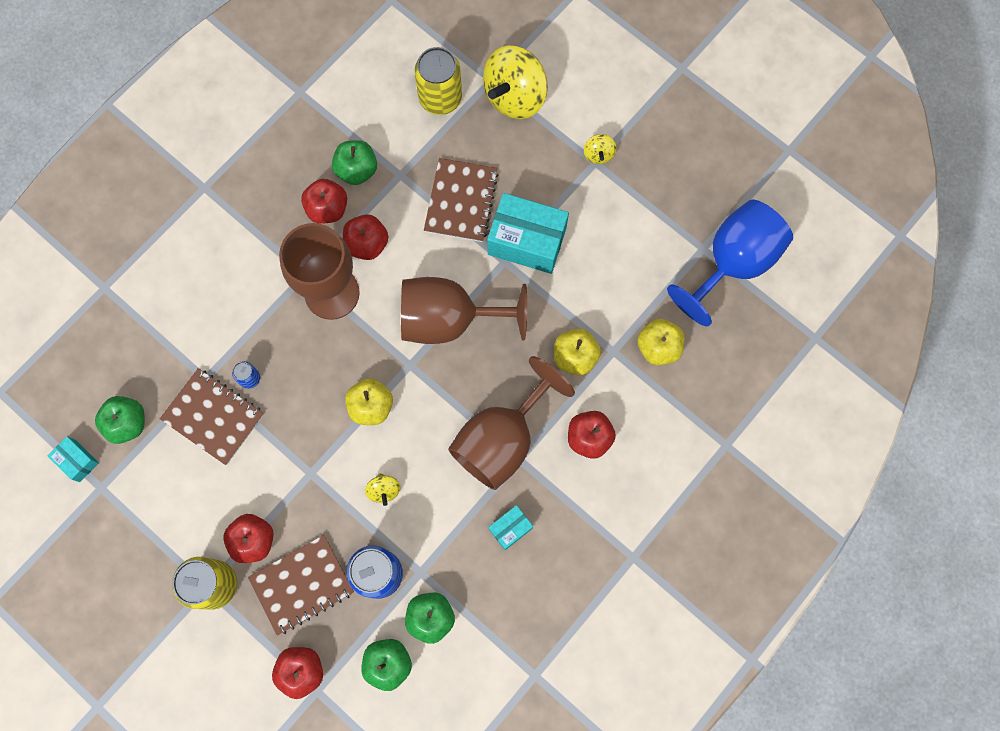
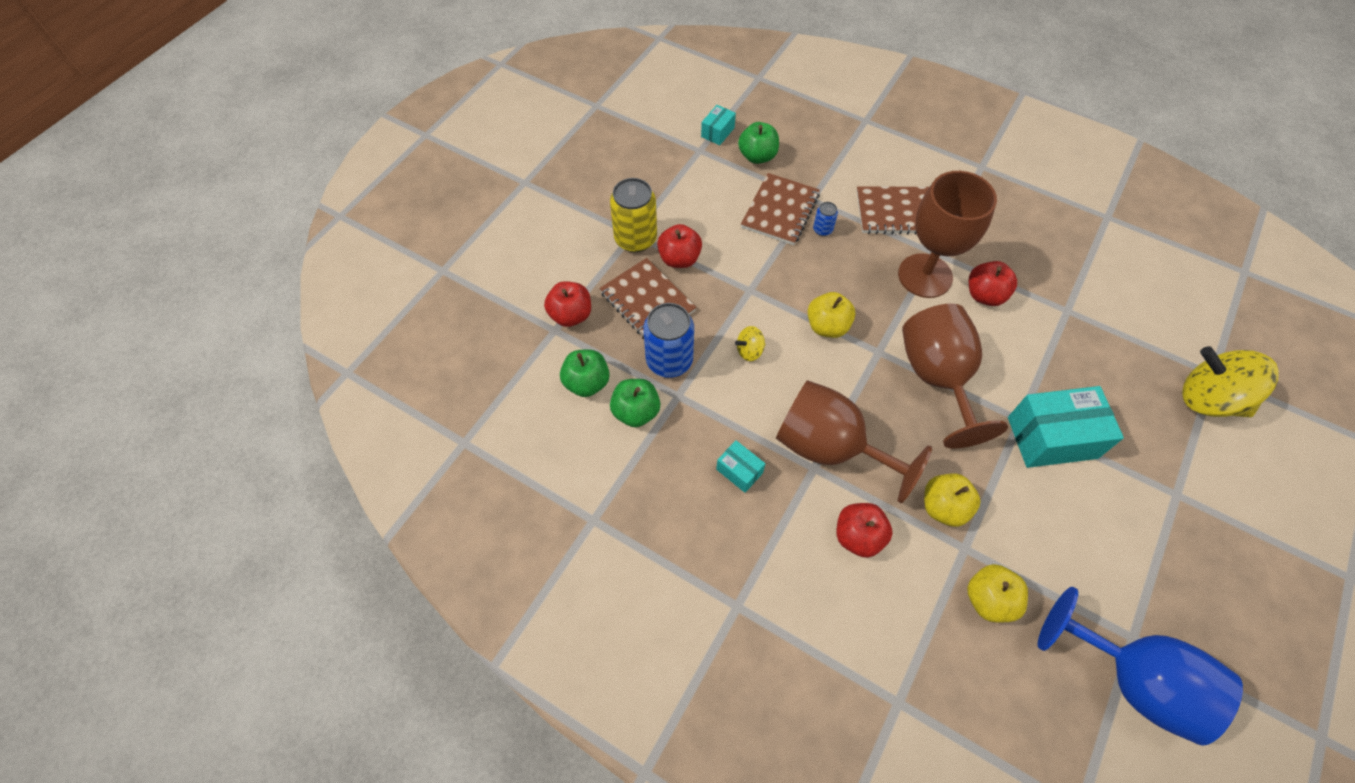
camera: 80 degrees right, 15 degrees down
(327, 209) = (1004, 258): red apple -> none
(357, 170) = (1054, 274): green apple -> none
(440, 98) = (1166, 331): yellow can -> none
(461, 201) = (1066, 368): brown notebook -> brown notebook (895, 212)
(527, 241) = (1052, 437): turquoise box -> turquoise box turned 75 degrees clockwise
(598, 154) = (1188, 496): yellow spinning top -> none

